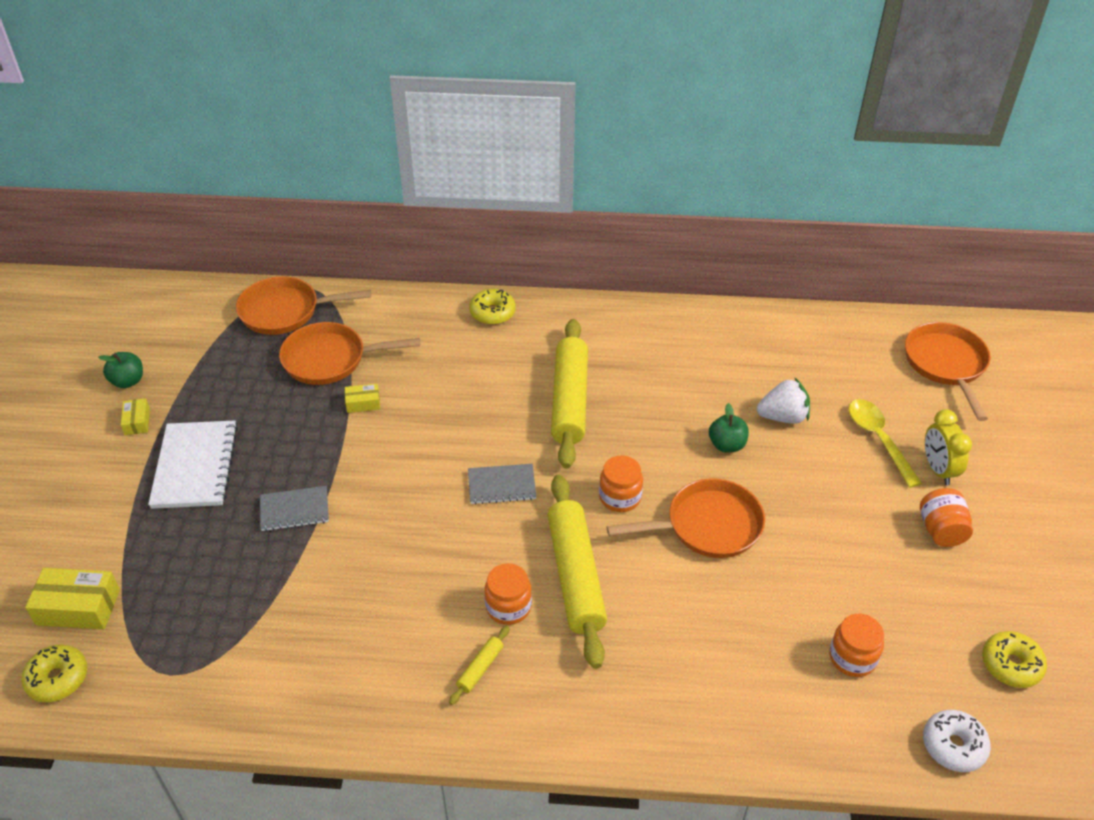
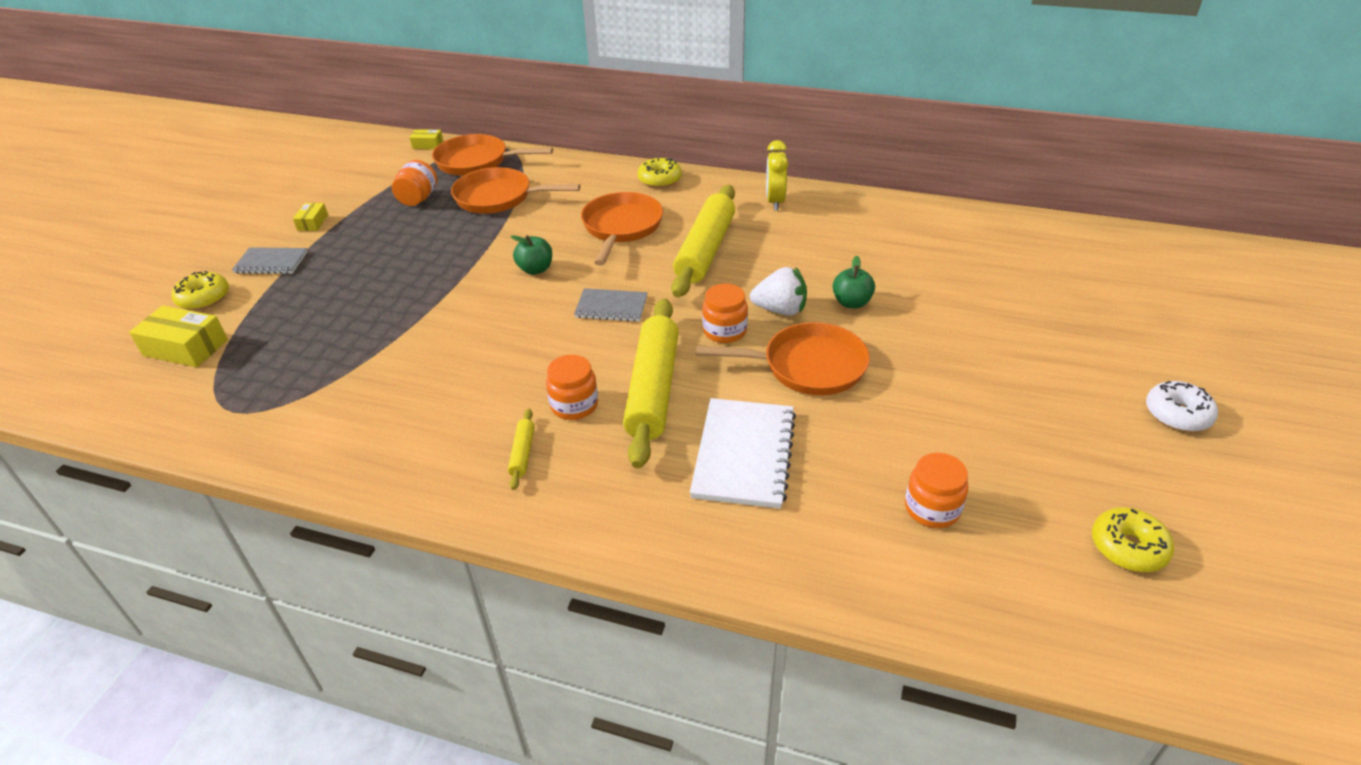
camera: 15 degrees right, 5 degrees down
(58, 679) = (135, 399): yellow donut -> yellow donut (204, 298)
(128, 381) = (321, 195): green apple -> green apple (535, 269)
(195, 466) = (343, 259): white notebook -> white notebook (744, 454)
(294, 510) = (411, 301): grey notebook -> grey notebook (271, 262)
(363, 403) = (512, 231): yellow box -> yellow box (427, 145)
(480, 668) = (523, 453): yellow rolling pin -> yellow rolling pin turned 45 degrees counterclockwise
(783, 417) = (919, 287): white strawberry -> white strawberry (780, 310)
(878, 439) = (1019, 318): yellow spoon -> none
(938, 469) = (1081, 351): yellow clock -> yellow clock (775, 202)
(941, 530) = (1071, 406): orange jar -> orange jar (418, 199)
(946, 365) = (1113, 265): orange pan -> orange pan (621, 228)
(953, 746) = (1033, 619): white donut -> white donut (1177, 414)

